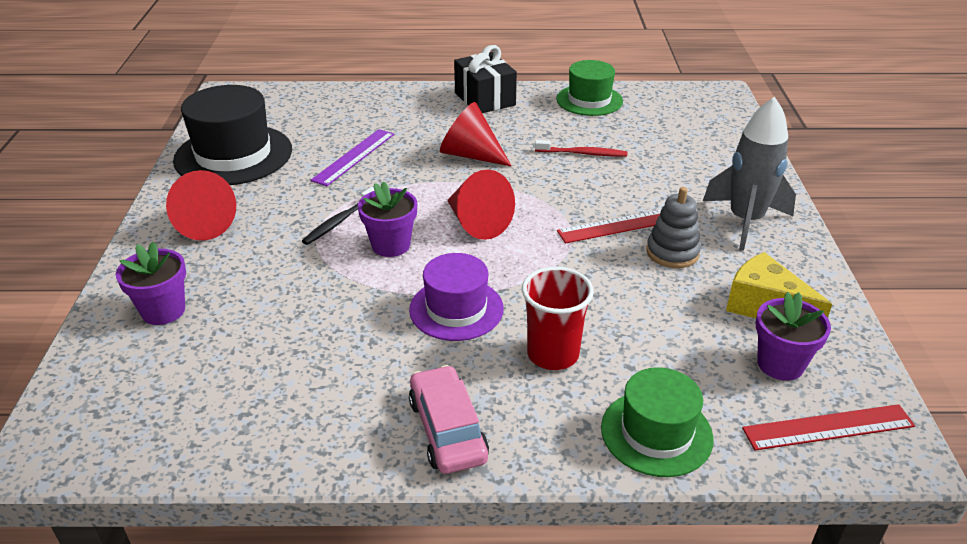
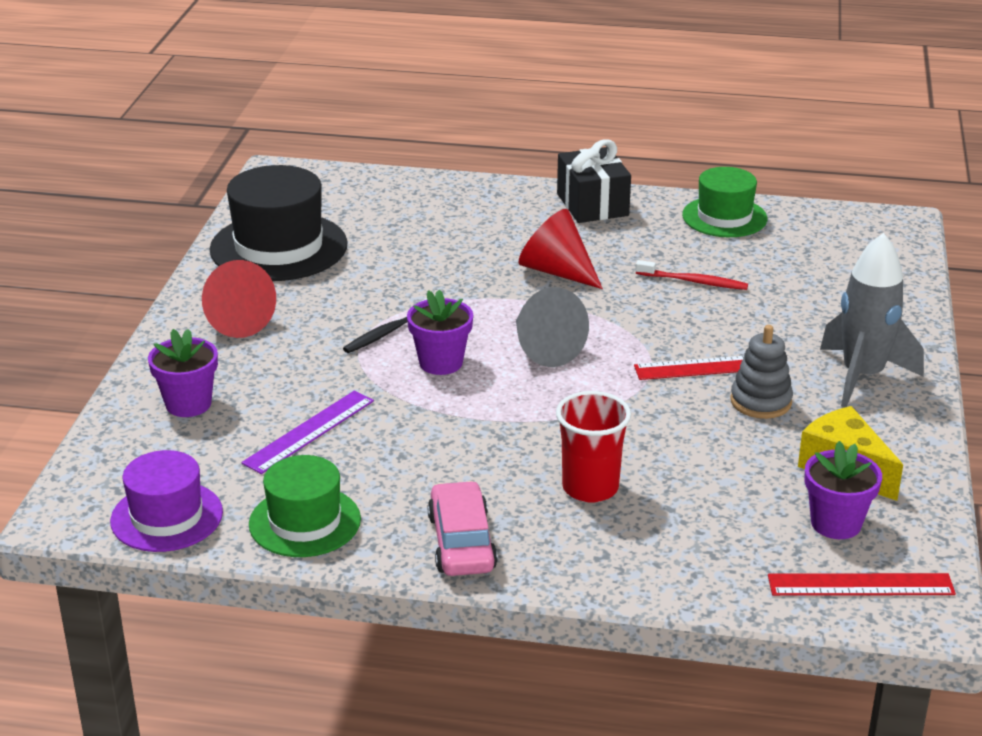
camera: 10 degrees right, 5 degrees down
(354, 156) = (417, 261): purple ruler -> purple ruler (309, 431)
(456, 309) = (498, 434): purple hat -> purple hat (167, 517)
(477, 223) = (544, 348): red cone -> grey cone
(656, 433) = (675, 569): green hat -> green hat (305, 522)

